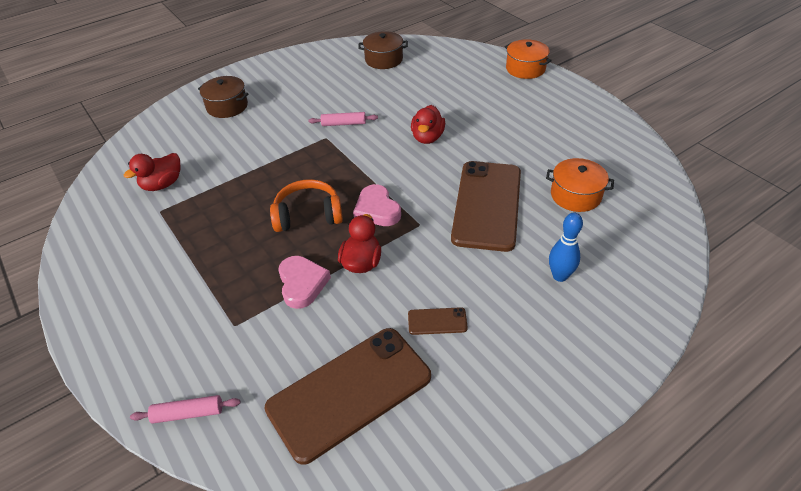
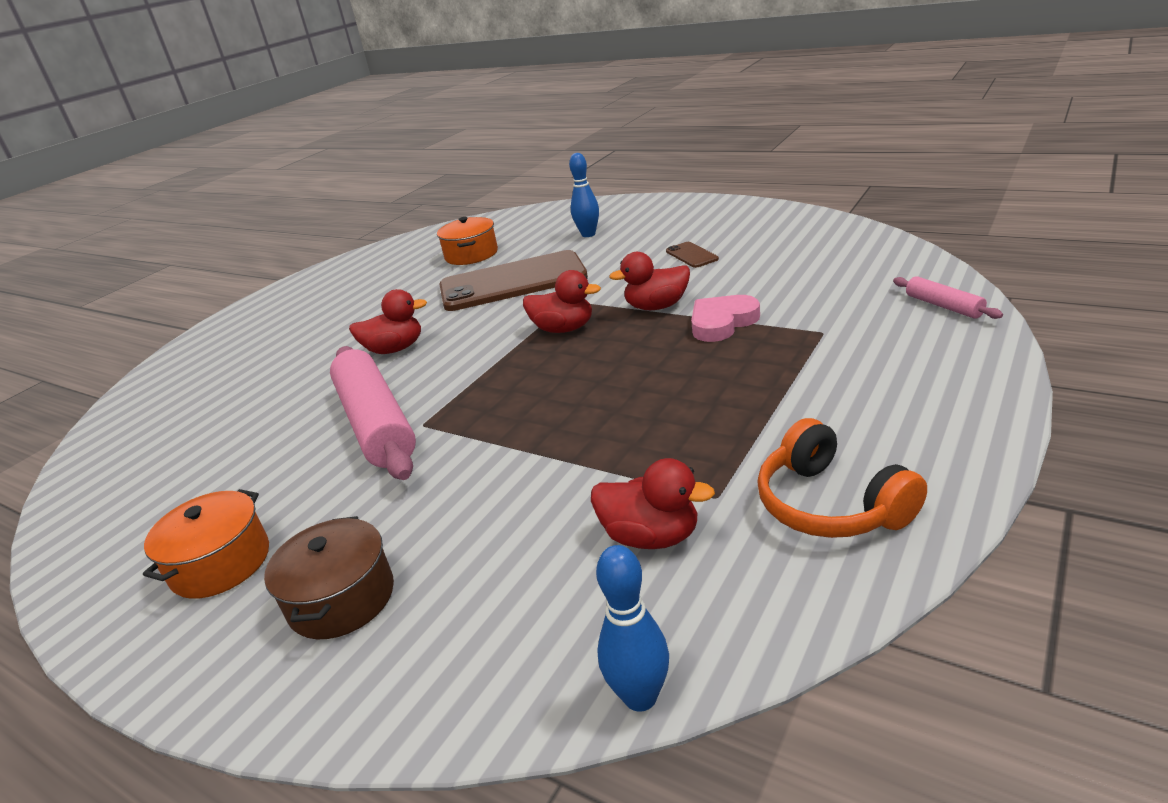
camera: 110 degrees left, 15 degrees down
(106, 160) = (640, 697): none -> blue bowling pin
(308, 215) = (609, 365): orange headphones -> orange headphones (830, 505)
(343, 124) = (377, 423): pink rolling pin -> pink rolling pin, size x2.19
(350, 392) = (809, 258): brown phone -> none
(377, 209) = (563, 329): pink heart -> red duck
(384, 59) = (145, 465): brown pot -> none
(525, 69) = (202, 340): orange pot -> orange pot (221, 563)

